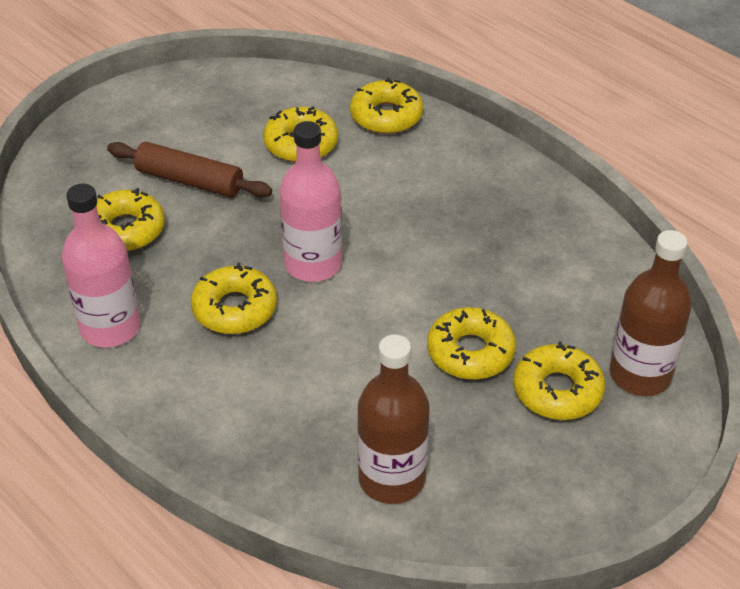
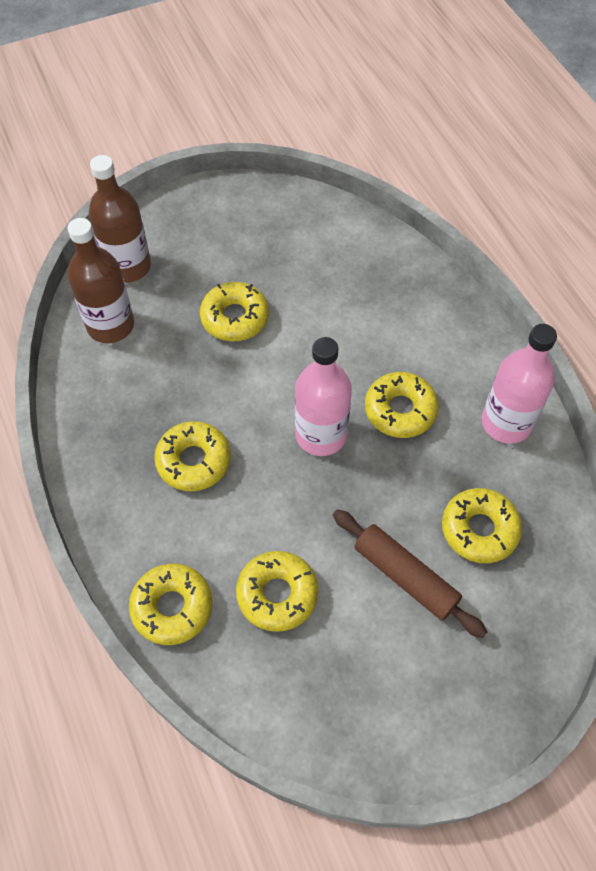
camera: 160 degrees left, 15 degrees up
(392, 479) = (332, 247): brown bottle -> brown bottle (110, 325)
(557, 391) = (192, 272): yellow donut -> yellow donut (193, 461)

